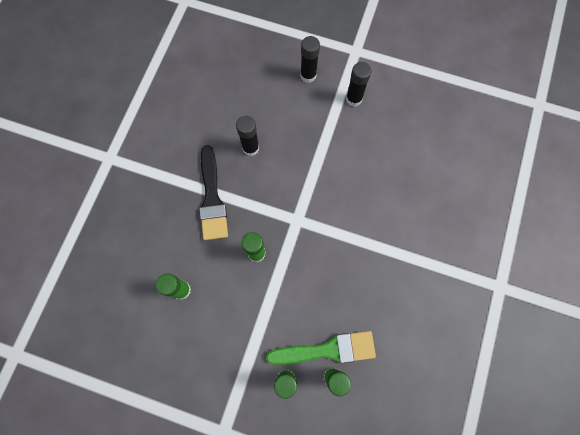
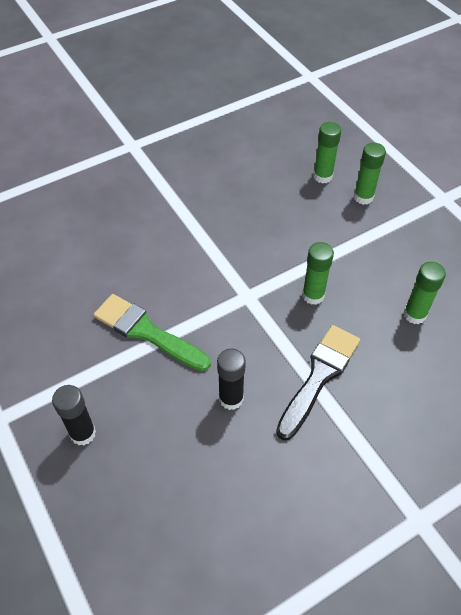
camera: 140 degrees left, 20 degrees down
(327, 349) = (311, 193): green brush -> green brush (146, 332)
(354, 99) = (66, 365): black glue stick -> none

